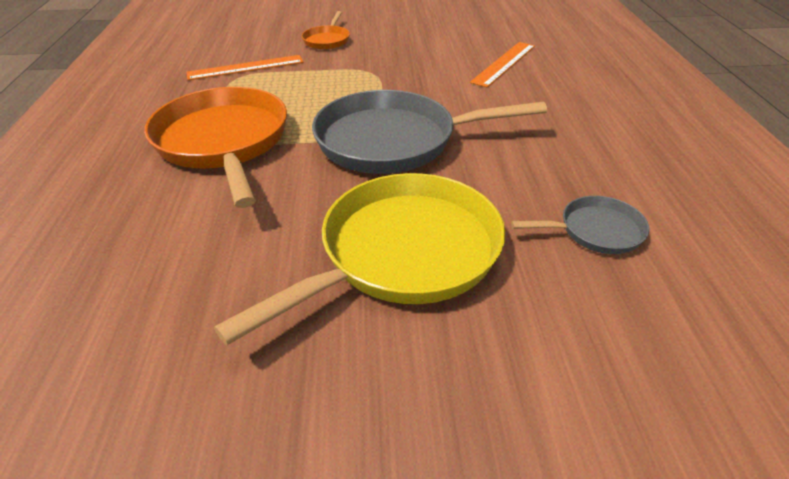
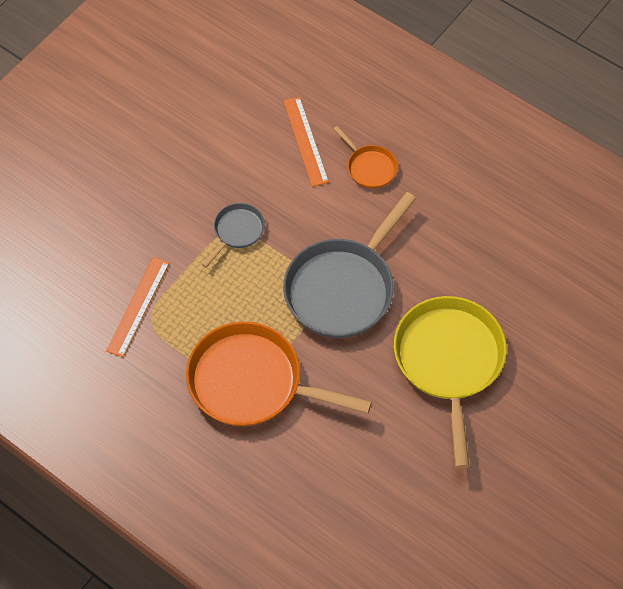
camera: 50 degrees left, 20 degrees up
(327, 40) = (140, 219): orange pan -> orange pan (369, 167)
(595, 231) = (509, 266): grey pan -> grey pan (237, 231)

